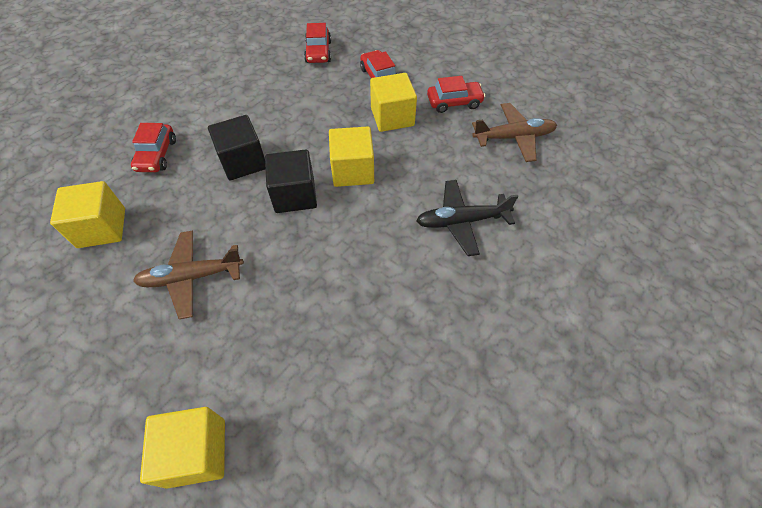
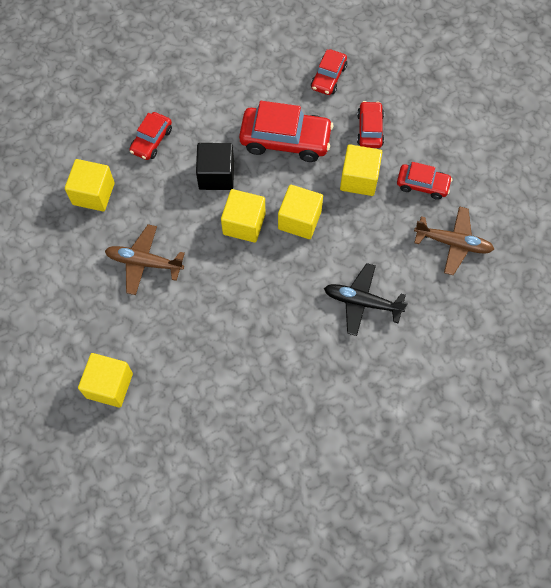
camera: 25 degrees right, 10 degrees up
(294, 195) = (244, 224): black cube -> yellow cube
(302, 110) = (285, 140): none -> red car

